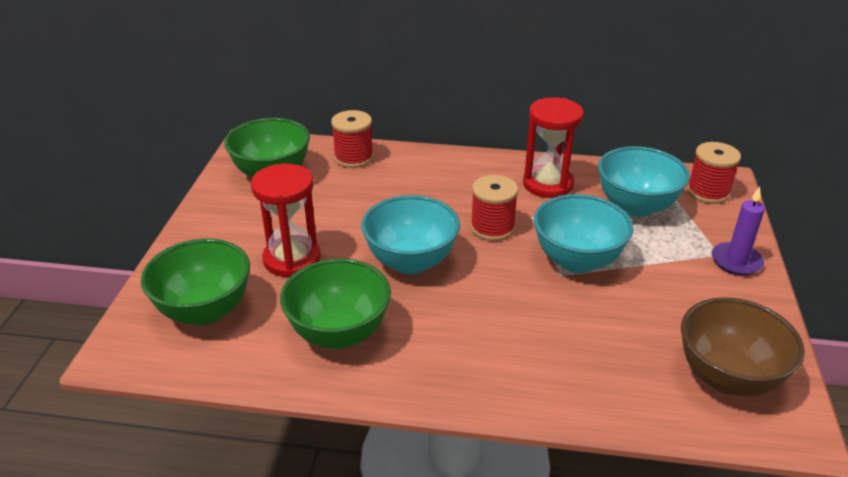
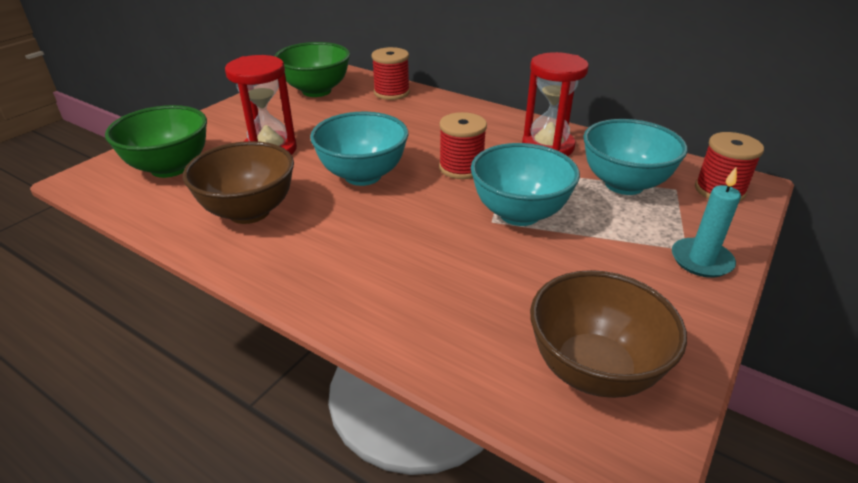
camera: 25 degrees right, 0 degrees up
(339, 333) = (249, 212): green bowl -> brown bowl
(736, 261) = (701, 260): purple candle -> turquoise candle

